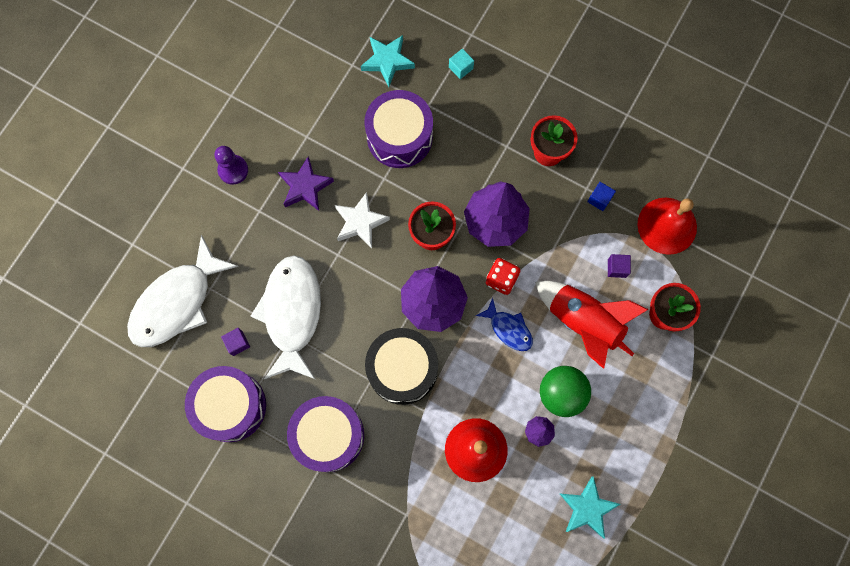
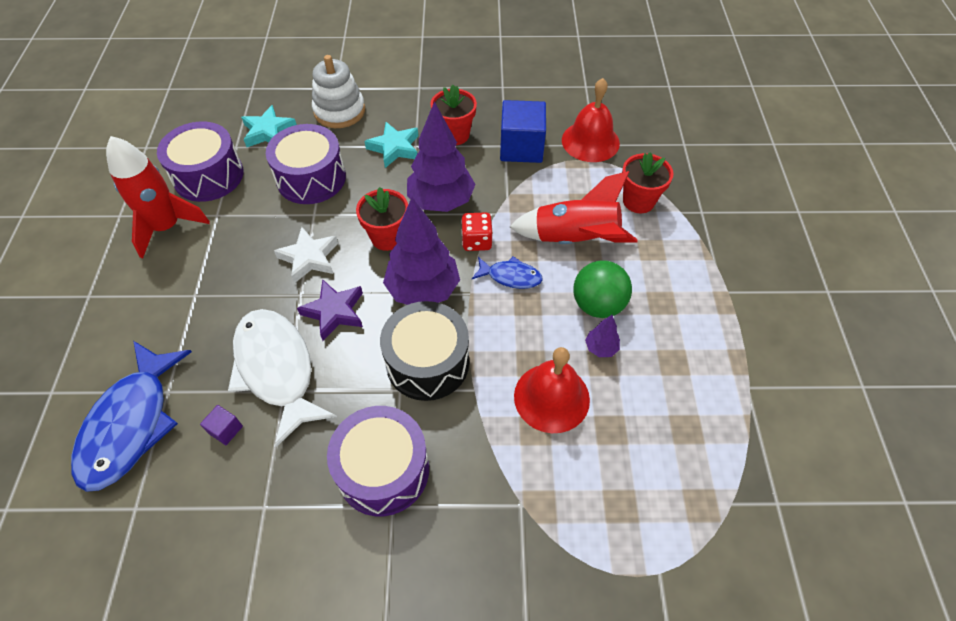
camera: 30 degrees left, 20 degrees down
(177, 302) = (131, 424): white fish -> blue fish
(230, 406) = (247, 501): purple drum -> purple drum (208, 176)
(233, 170) = (148, 273): purple pawn -> none
(263, 129) = (167, 227): none -> red rocket
(305, 186) = (235, 254): purple star -> purple star (334, 312)
(461, 68) = (339, 111): turquoise cube -> white stacking toy
(587, 508) = (698, 391): turquoise star -> turquoise star (394, 148)
(599, 199) = (521, 148): blue cube -> blue cube, size x2.27
(617, 268) = (572, 187): purple cube -> none

